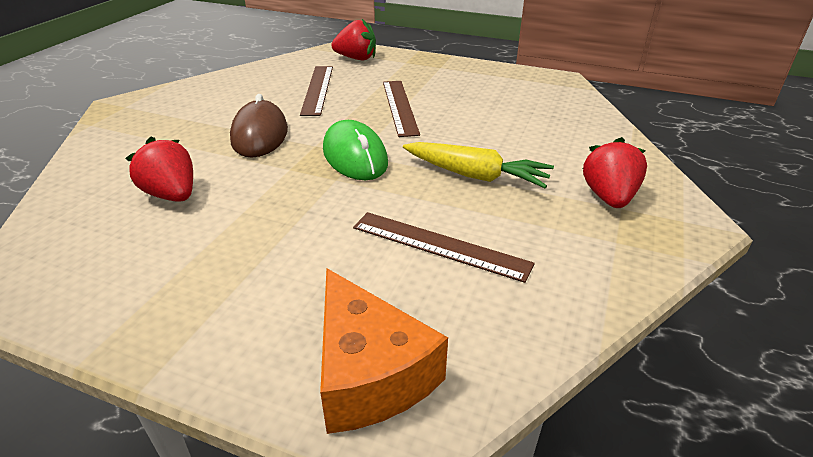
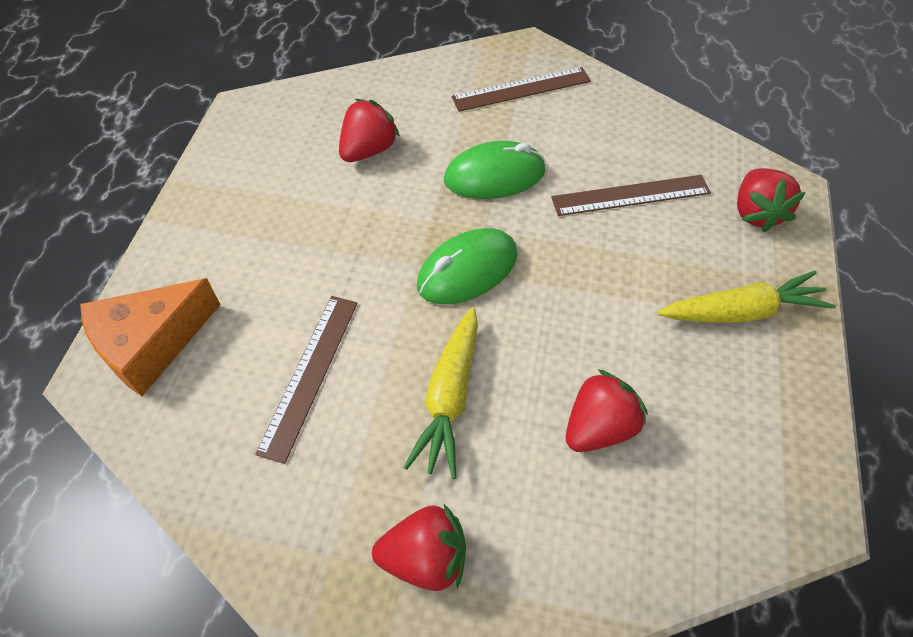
camera: 80 degrees right, 20 degrees up
(260, 135) = (494, 176): brown mouse -> green mouse
(400, 107) = (611, 292): brown ruler -> brown ruler (521, 89)
(429, 73) = (742, 311): none -> yellow carrot
(505, 124) = (598, 427): none -> red strawberry

